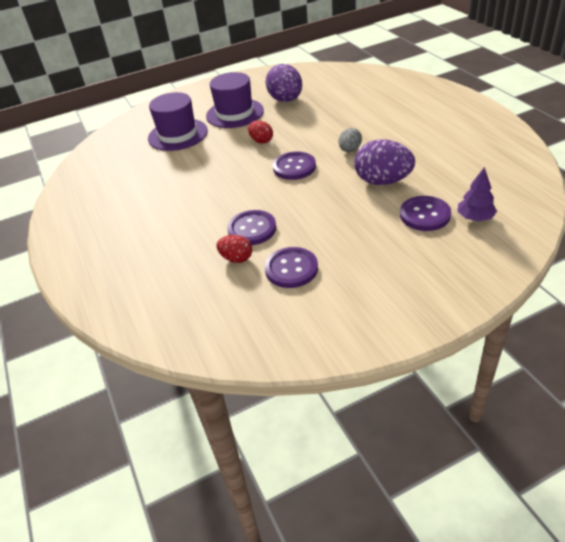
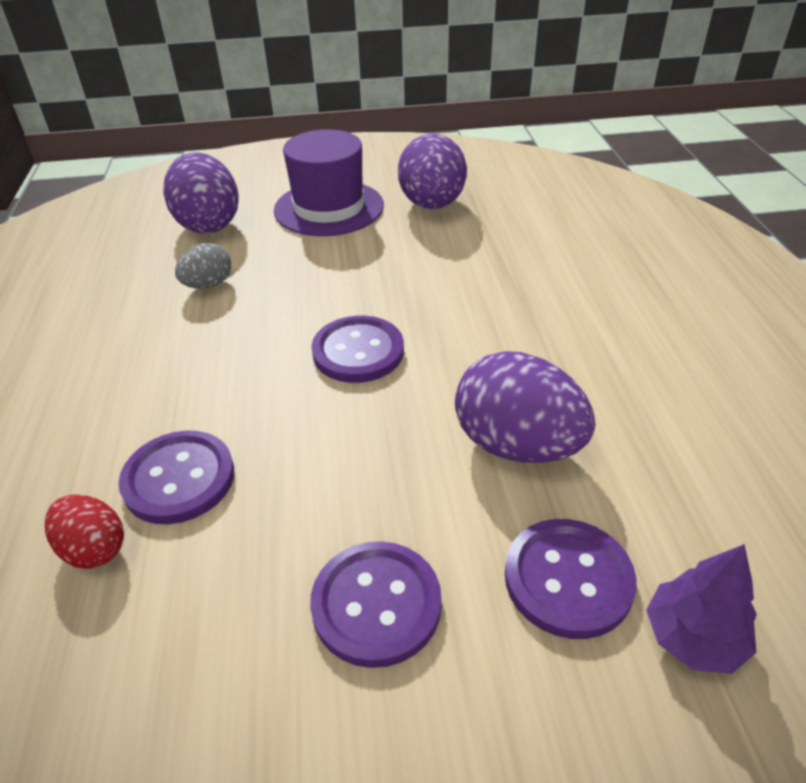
camera: 15 degrees right, 0 degrees up
(178, 134) = (208, 224): purple hat -> purple egg
(261, 141) = (336, 275): red egg -> none
(291, 269) = (179, 628): purple button -> purple button (376, 604)
(350, 150) = (489, 344): grey egg -> grey egg (208, 285)

